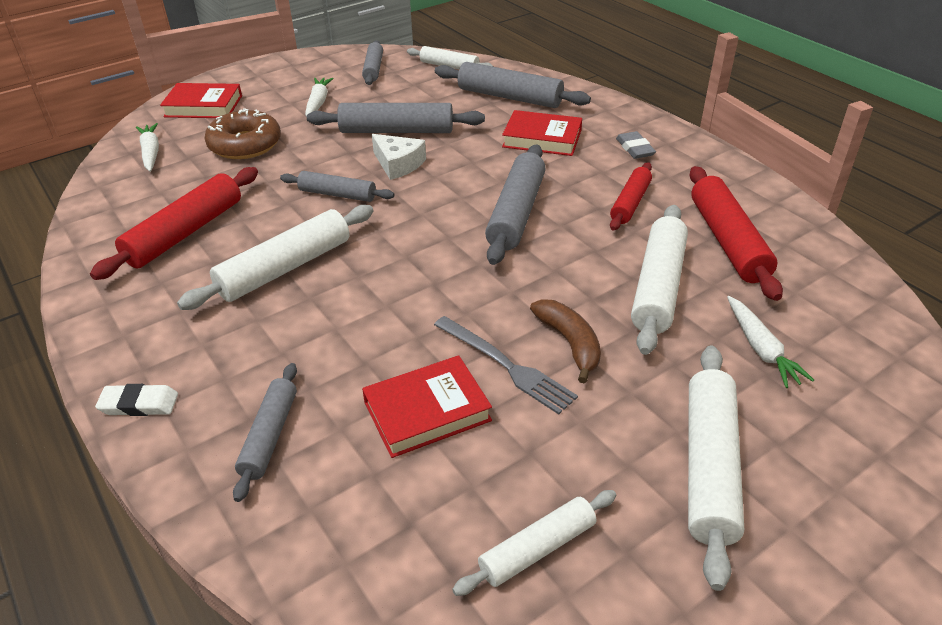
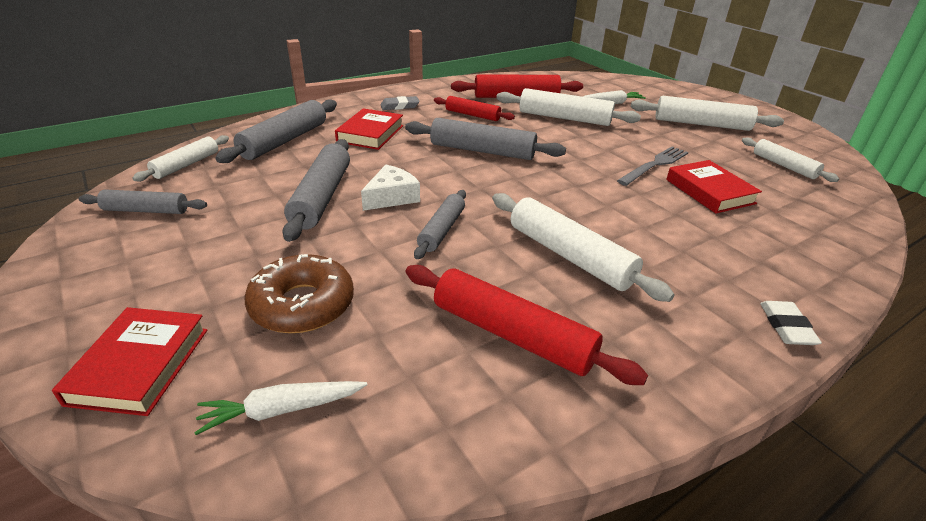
camera: 90 degrees left, 5 degrees down
(270, 436) = (771, 251): grey rolling pin -> none
(318, 103) = (215, 249): white carrot -> none
(570, 343) = (626, 145): brown banana -> none

